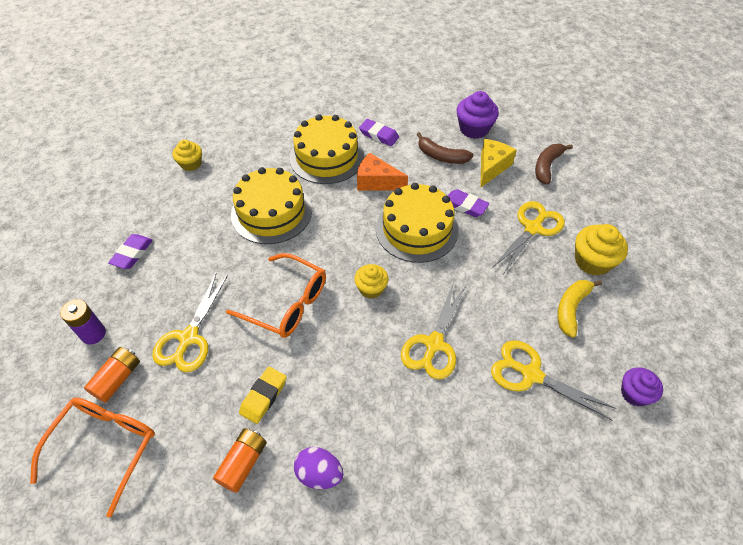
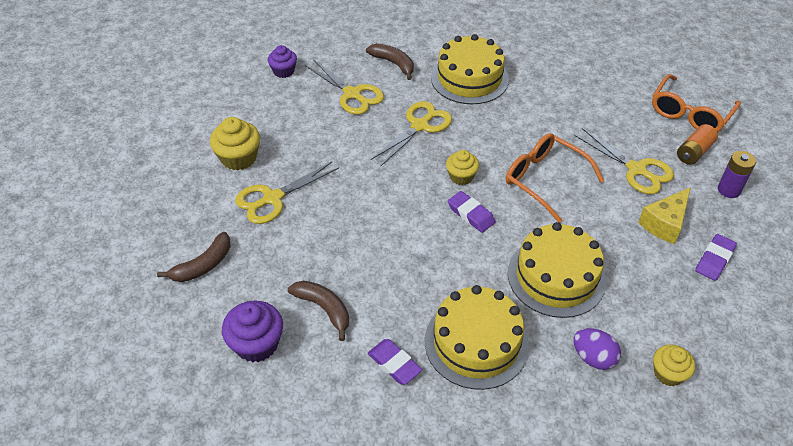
camera: 165 degrees left, 5 degrees down
(189, 338) = (636, 170): yellow scissors -> yellow scissors turned 105 degrees clockwise
(243, 463) = (584, 87): orange battery -> none
(263, 396) = (568, 119): yellow eraser -> none
(319, 474) = (529, 73): purple egg -> purple egg (593, 358)
(376, 182) = (420, 289): orange cheese -> none
(417, 229) = (395, 222): yellow cake -> yellow cake (469, 78)
(465, 206) = (329, 237): purple eraser -> purple eraser (471, 214)
(491, 167) = (270, 278): yellow cheese -> yellow cheese (664, 223)
(507, 446) = (393, 63): none -> brown banana
(571, 308) = (288, 127): yellow banana -> none

